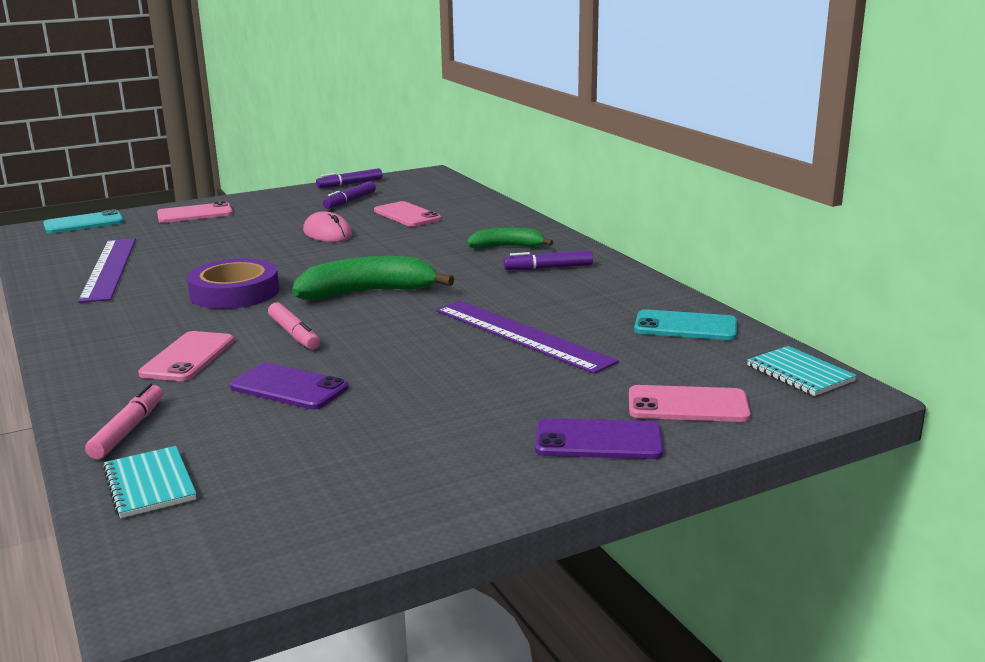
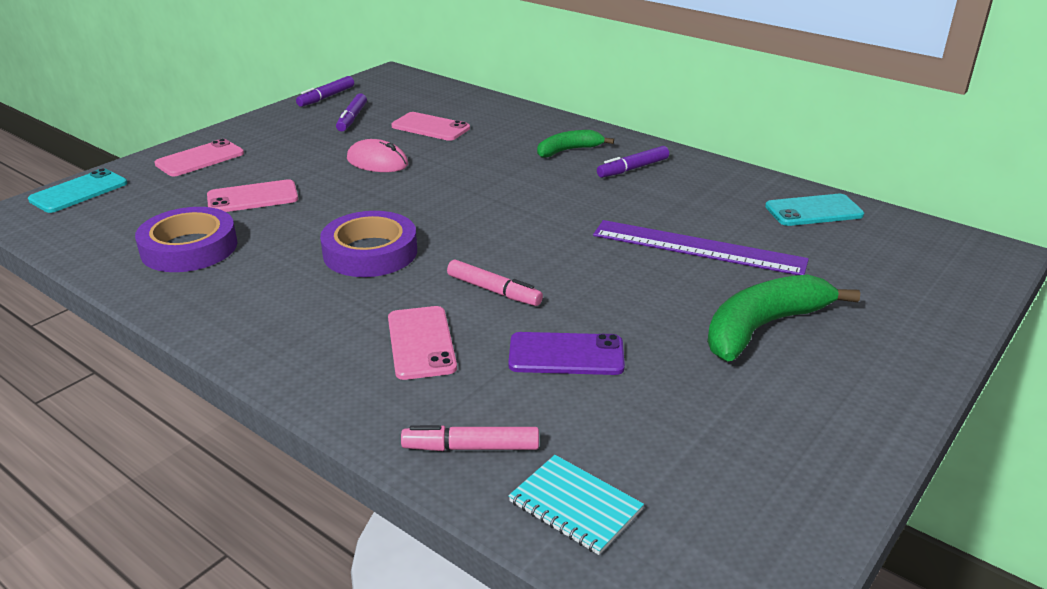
camera: 25 degrees left, 10 degrees up
(109, 268) = (189, 248): purple ruler -> purple tape
(128, 430) = (471, 447): pink marker -> pink marker turned 75 degrees counterclockwise
(367, 292) = (504, 227): green banana -> green banana (763, 327)
(598, 441) = (887, 345): purple phone -> none
(687, 405) = (908, 292): pink phone -> pink phone (252, 198)
(800, 373) = (946, 241): turquoise notebook -> none

